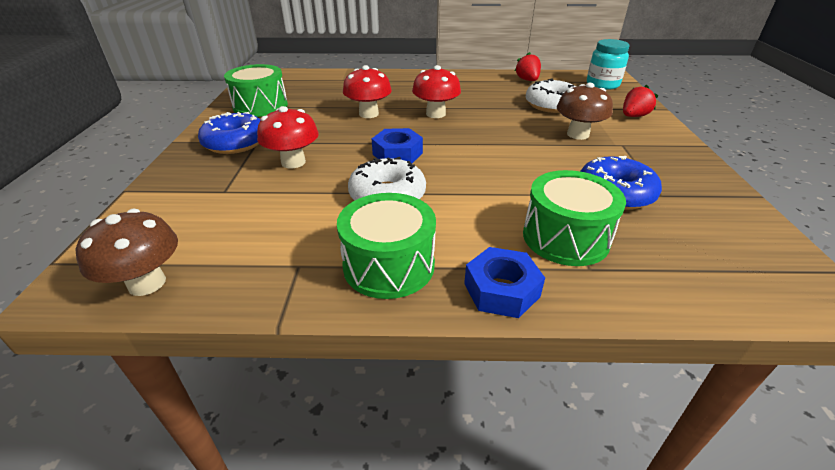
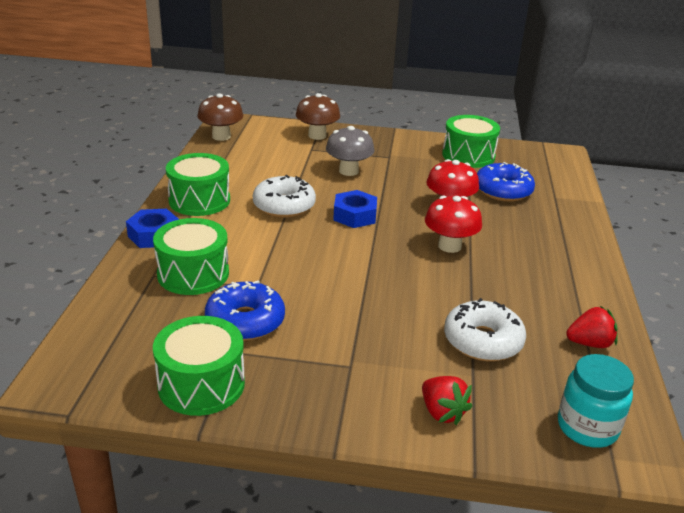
camera: 95 degrees right, 5 degrees down
(235, 143) = (388, 149): blue donut -> blue donut (503, 191)
(293, 162) = (348, 171): red mushroom -> grey mushroom
(578, 134) = (383, 337): brown mushroom -> brown mushroom (317, 135)
(715, 203) = (201, 384): none -> green drum

